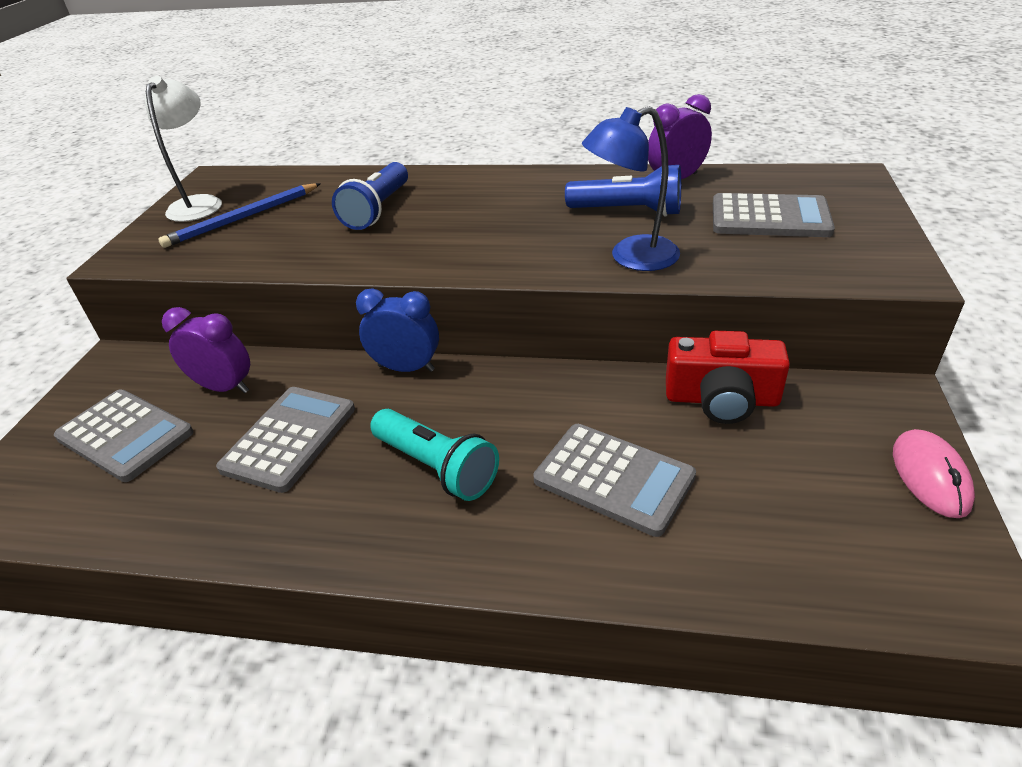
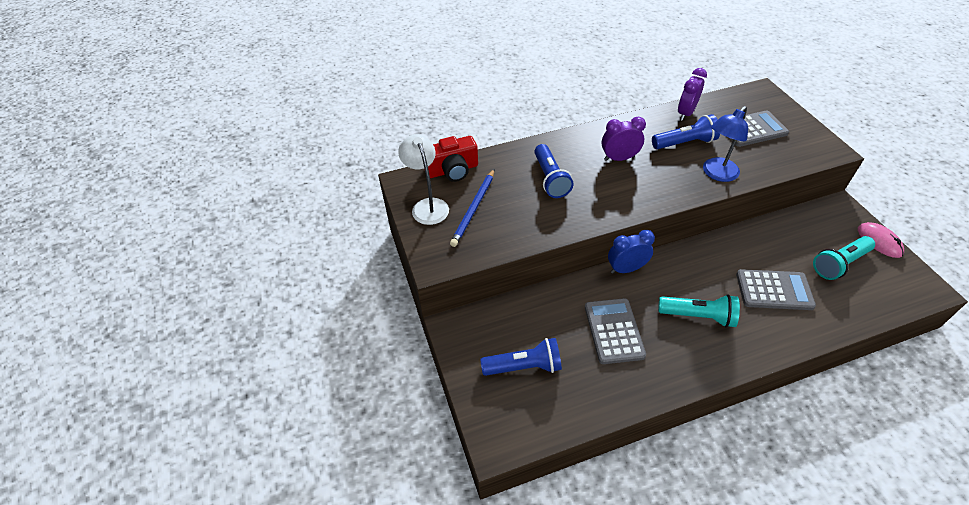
camera: 30 degrees left, 10 degrees up
(125, 435) = (524, 366): grey calculator -> blue flashlight
(224, 387) = (543, 317): purple clock -> purple clock (619, 158)
(721, 399) = (779, 233): red camera -> red camera (452, 170)
(796, 483) = (839, 264): none -> turquoise flashlight

